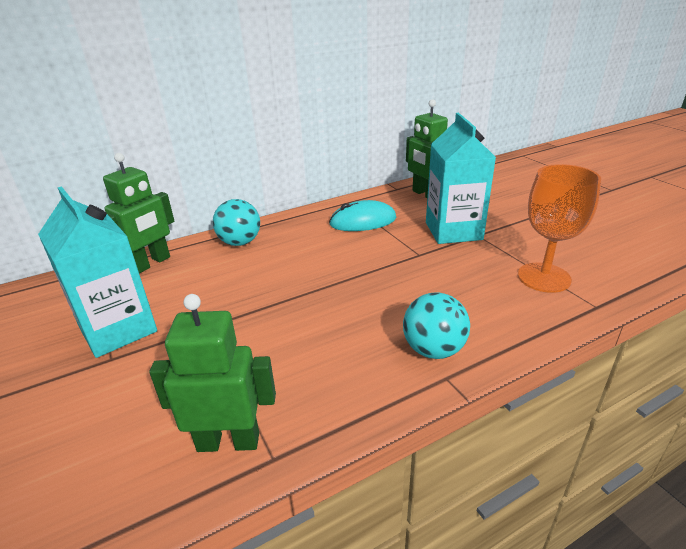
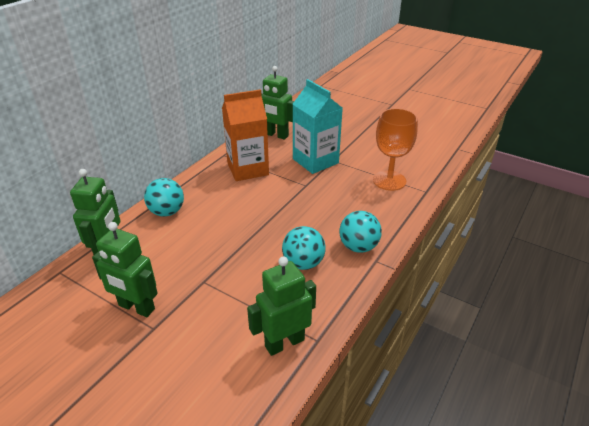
camera: 30 degrees left, 5 degrees up
(118, 329) = (136, 307): turquoise carton -> green robot
(340, 345) = (303, 263): none -> turquoise ball
(363, 221) = (248, 169): turquoise mouse -> orange carton

